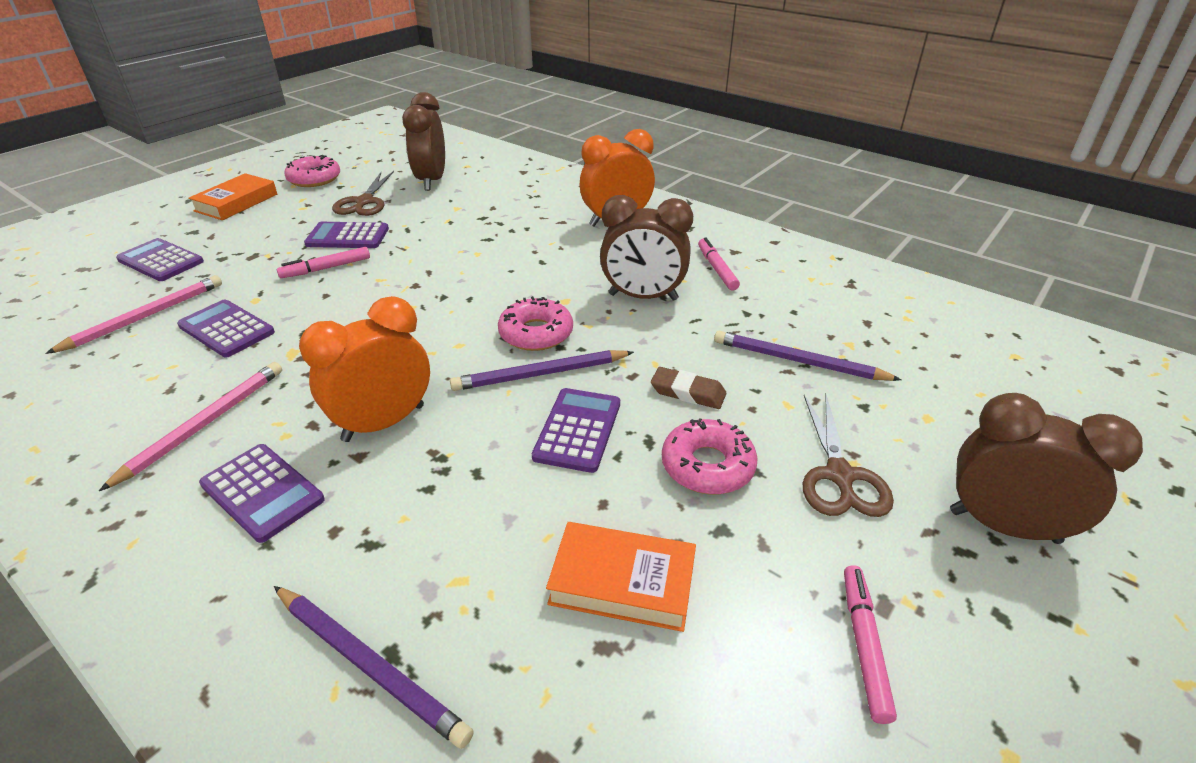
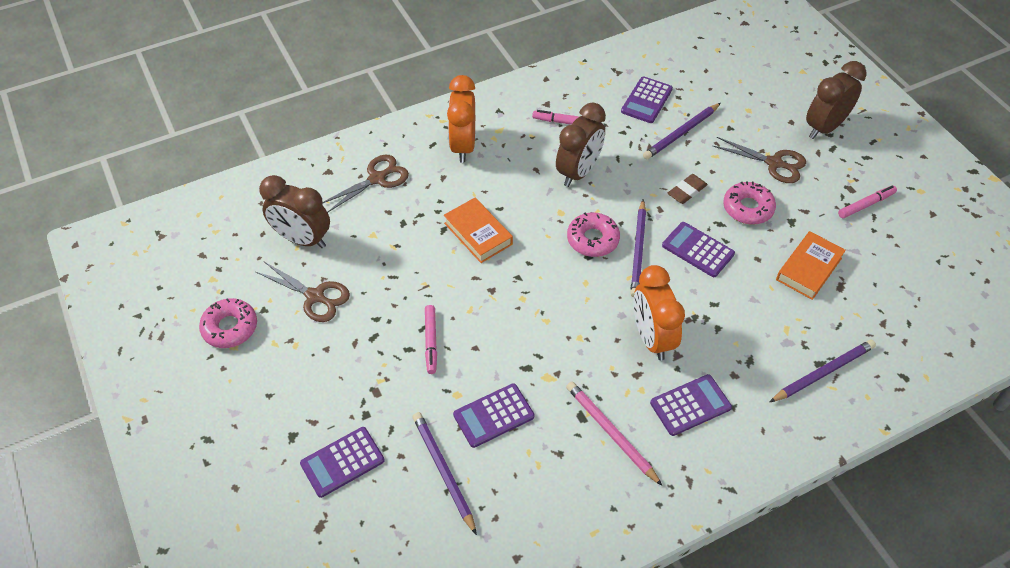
camera: 65 degrees left, 15 degrees up
(145, 317) = (444, 471): pink pencil -> purple pencil
(236, 202) = (245, 397): orange book -> orange book (478, 233)
(347, 237) = (381, 319): purple calculator -> purple calculator (646, 100)
(532, 192) = (377, 179): none -> brown scissors
(864, 645) = (866, 205): pink marker -> pink marker turned 120 degrees clockwise

